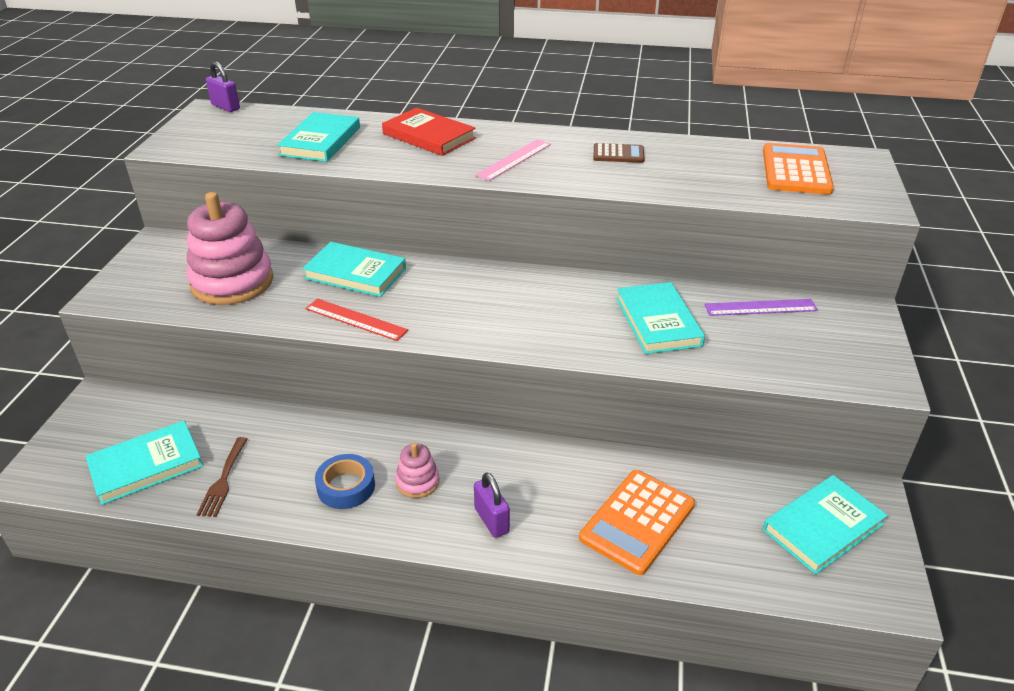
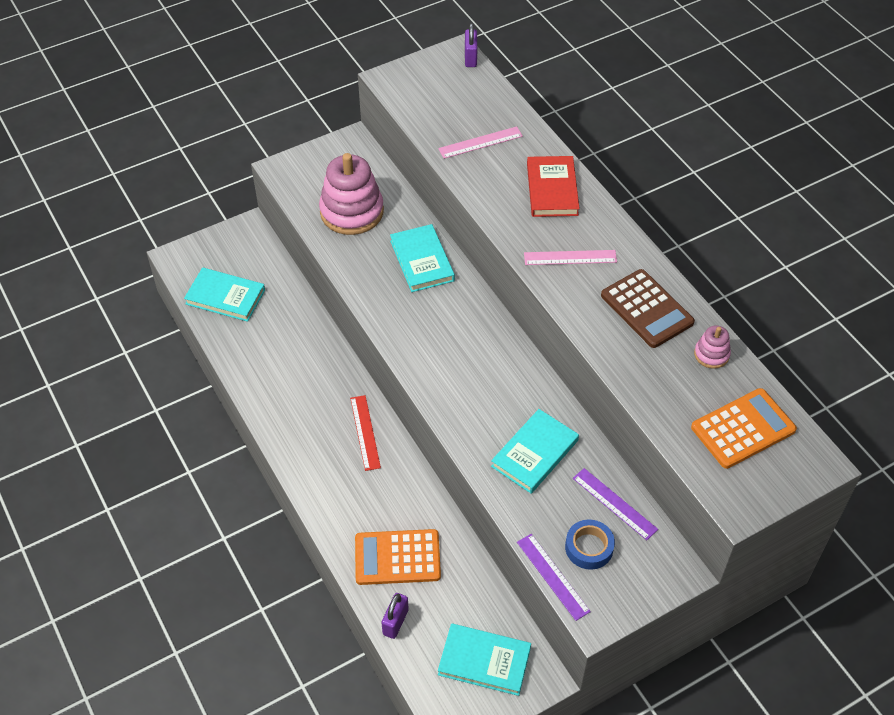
camera: 50 degrees right, 15 degrees up
(223, 480) = (247, 339): brown fork -> none
(321, 141) = (480, 142): turquoise book -> pink ruler
(346, 486) = (293, 397): blue tape -> blue tape (589, 547)
(356, 319) = (377, 298): red ruler -> red ruler (365, 432)
(417, 482) = (328, 427): pink stacking toy -> pink stacking toy (711, 354)
(491, 520) = (332, 484): purple padlock -> purple padlock (395, 622)
(618, 154) = (646, 309): brown calculator -> brown calculator, size x1.78
(814, 382) = (553, 576): none -> purple ruler

